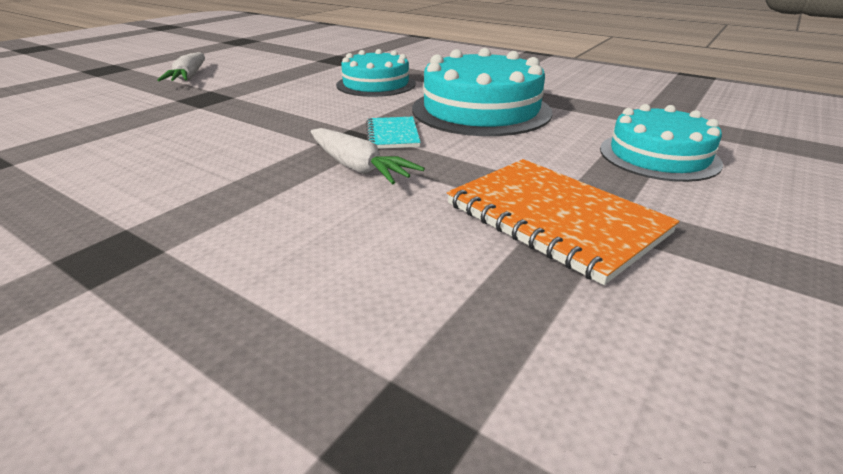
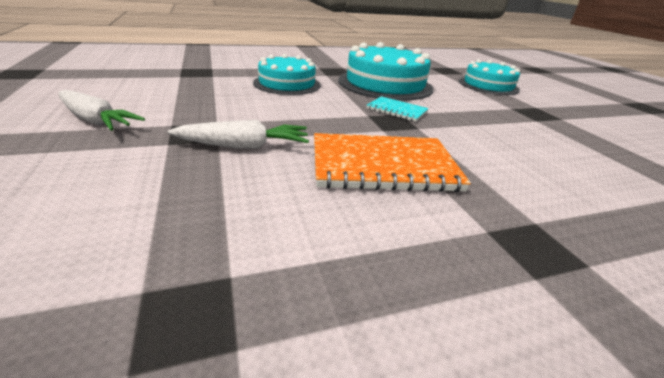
camera: 55 degrees left, 0 degrees up
(358, 168) = (442, 133): white carrot -> white carrot (244, 146)
(555, 218) = (543, 121): orange notebook -> orange notebook (383, 165)

